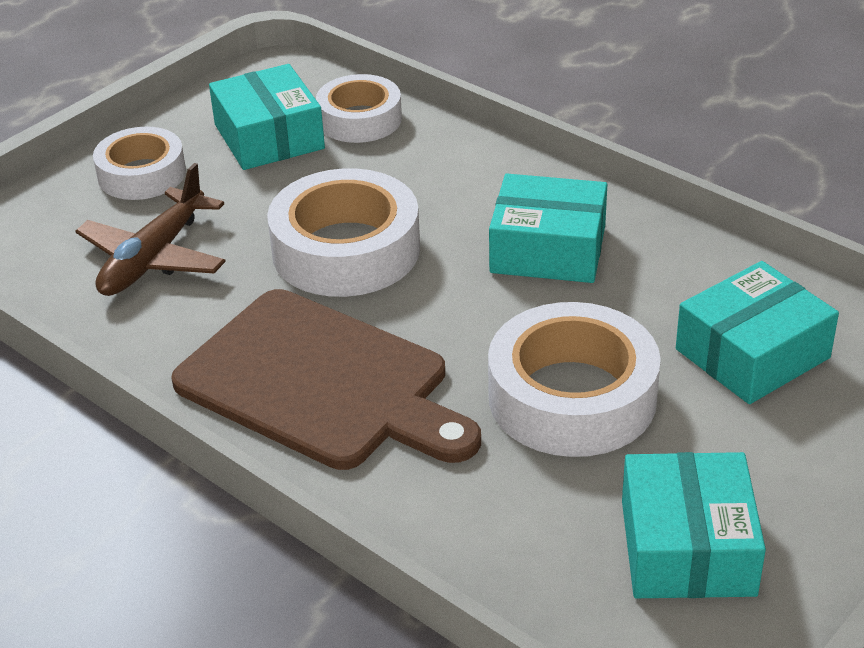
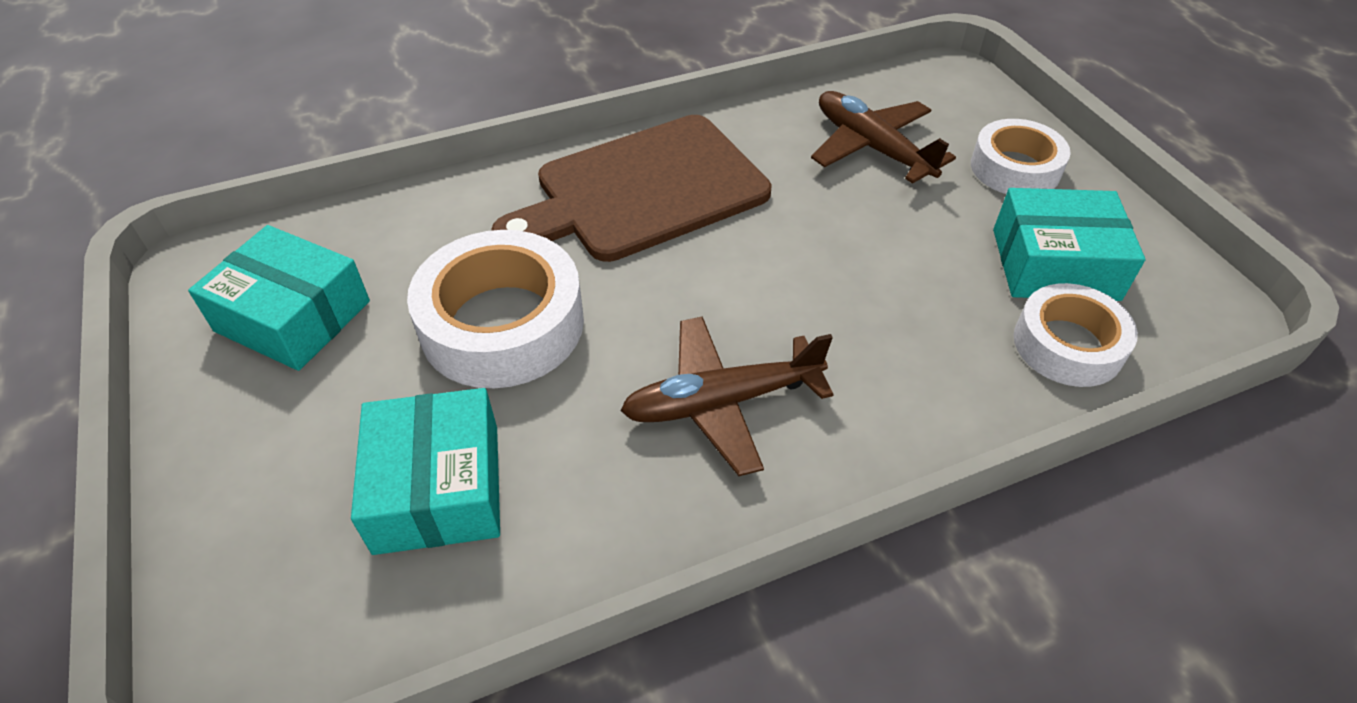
camera: 115 degrees right, 10 degrees up
(346, 250) = (814, 257): white tape -> none
(548, 249) = (721, 402): turquoise box -> brown plane

